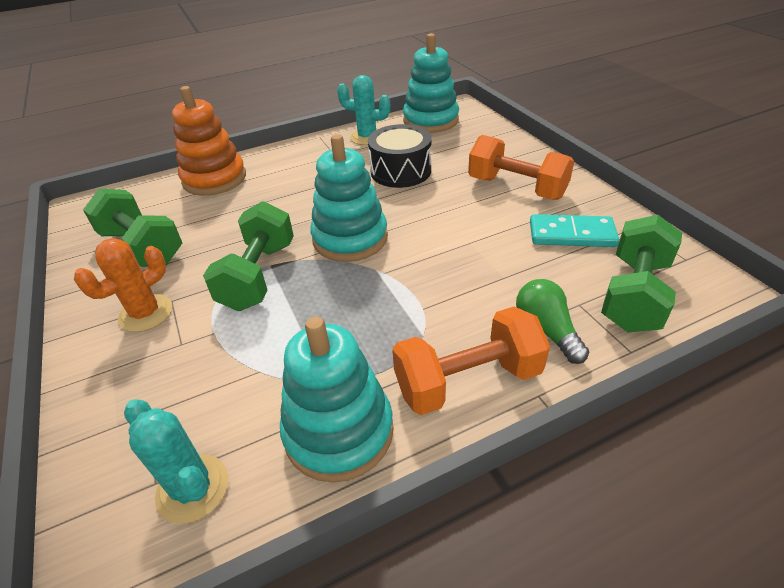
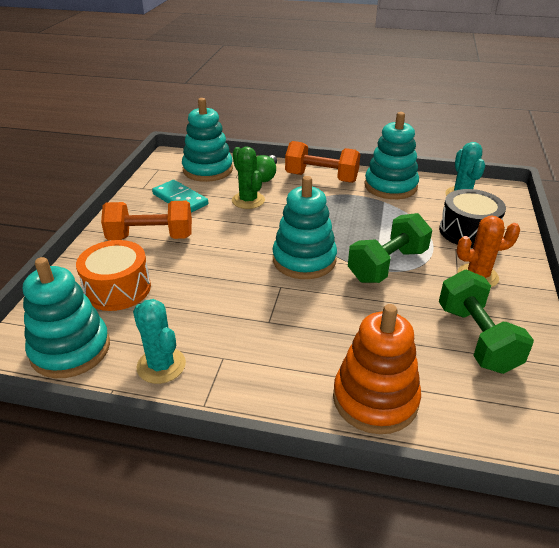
camera: 145 degrees left, 5 degrees down
(401, 171) = (196, 298): black drum -> black drum (468, 231)
(464, 150) = (118, 289): none -> orange drum
(502, 275) = (248, 200): none -> green cactus
(516, 188) = (151, 237): orange dumbbell -> orange dumbbell turned 75 degrees counterclockwise
(633, 294) = (208, 170): green dumbbell -> turquoise stacking toy

